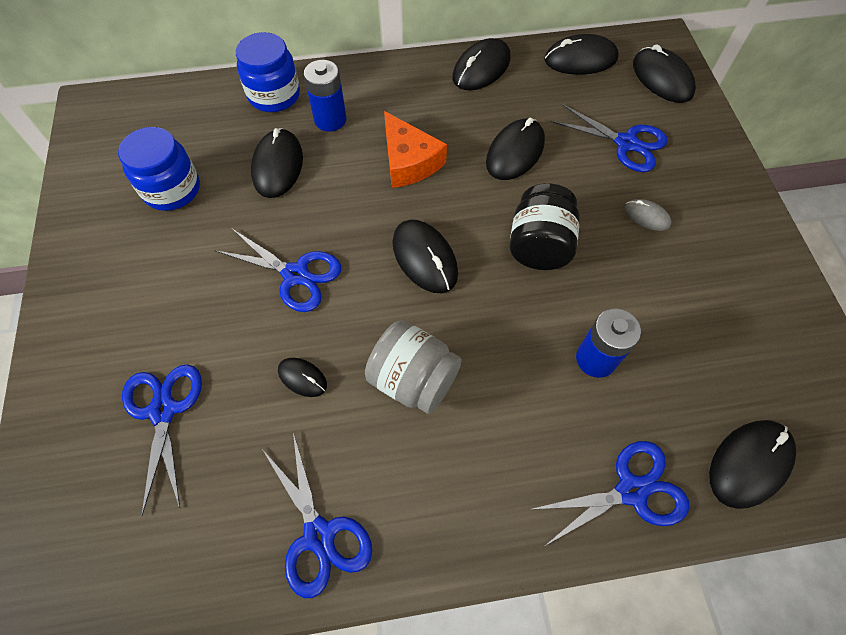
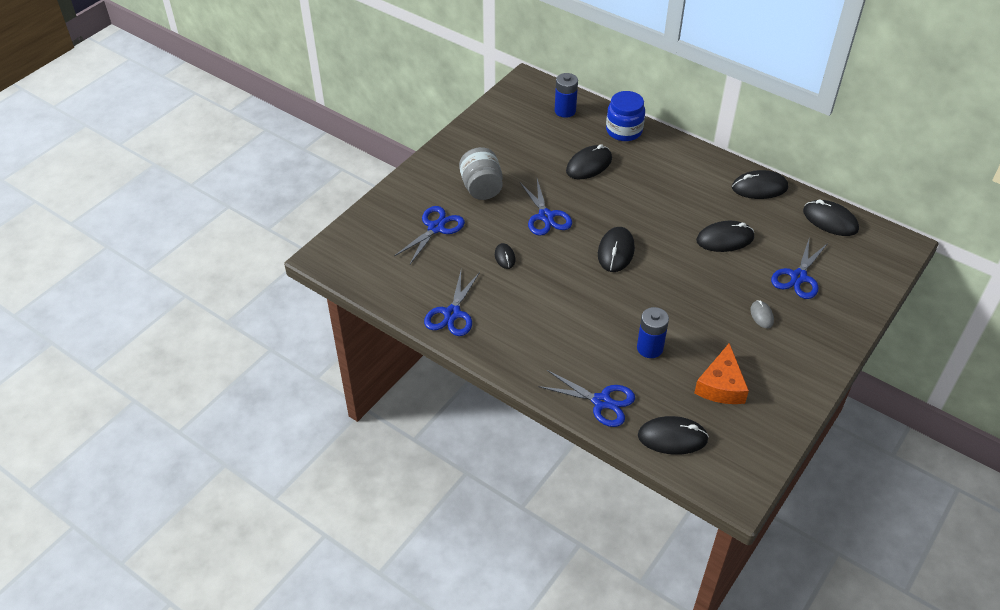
camera: 45 degrees right, 15 degrees down
(172, 189) = (527, 143): blue jar -> none
(330, 120) = (640, 160): blue battery -> blue battery (565, 111)
(409, 161) = (659, 206): orange cheese -> orange cheese (721, 385)
(413, 379) = (552, 293): grey jar -> grey jar (481, 188)
(539, 246) = (682, 286): black jar -> none
(626, 143) = (798, 277): blue scissors -> blue scissors turned 45 degrees clockwise
(662, 78) = (871, 262): black mouse -> none

